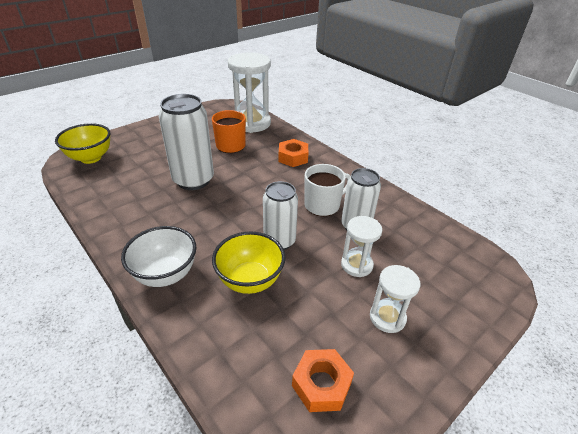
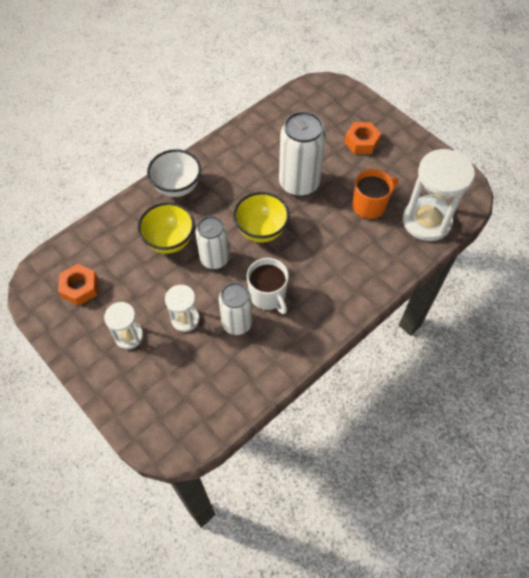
camera: 90 degrees right, 20 degrees up
(91, 158) = (326, 100): yellow bowl -> yellow bowl (261, 230)
(293, 157) = (354, 268): orange nut -> orange nut (361, 142)

